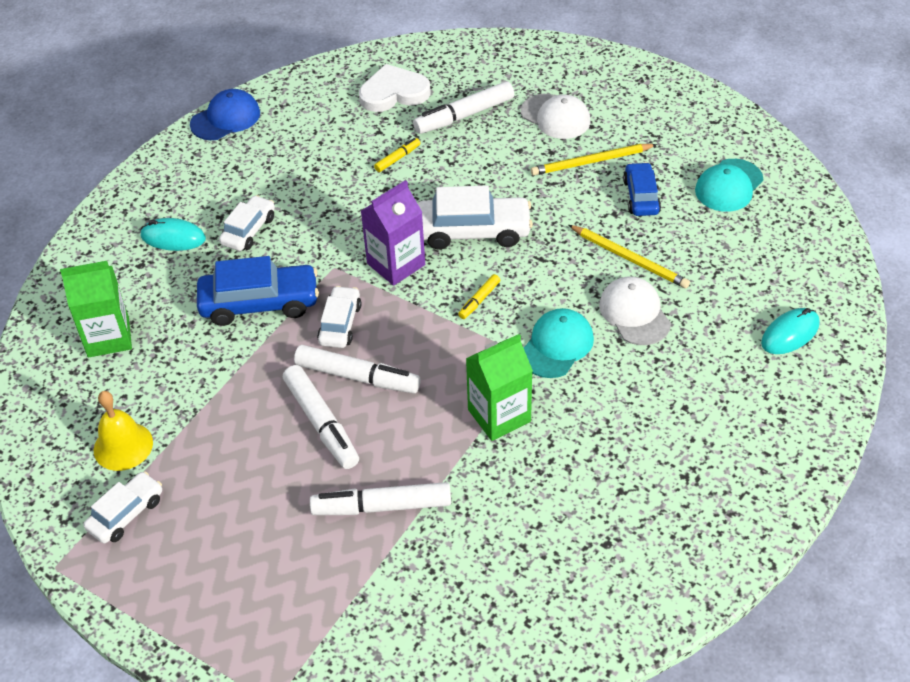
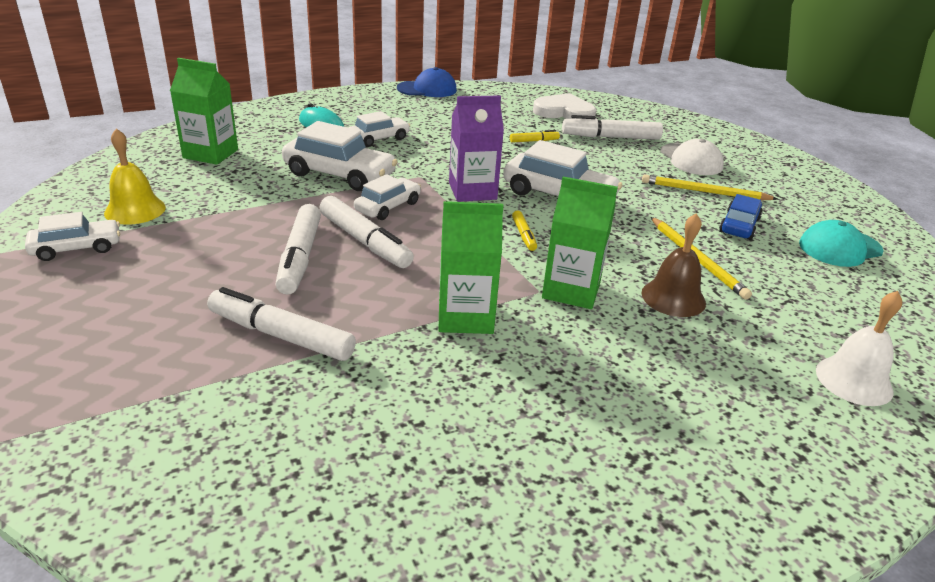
camera: 25 degrees right, 15 degrees down
(259, 303) = (339, 175): blue car -> white car
(479, 300) = (523, 235): yellow marker -> yellow marker turned 75 degrees counterclockwise
(557, 346) = (571, 290): turquoise cap -> green carton
(634, 313) = (673, 297): white cap -> brown bell
(790, 334) = (854, 380): turquoise mouse -> white bell

